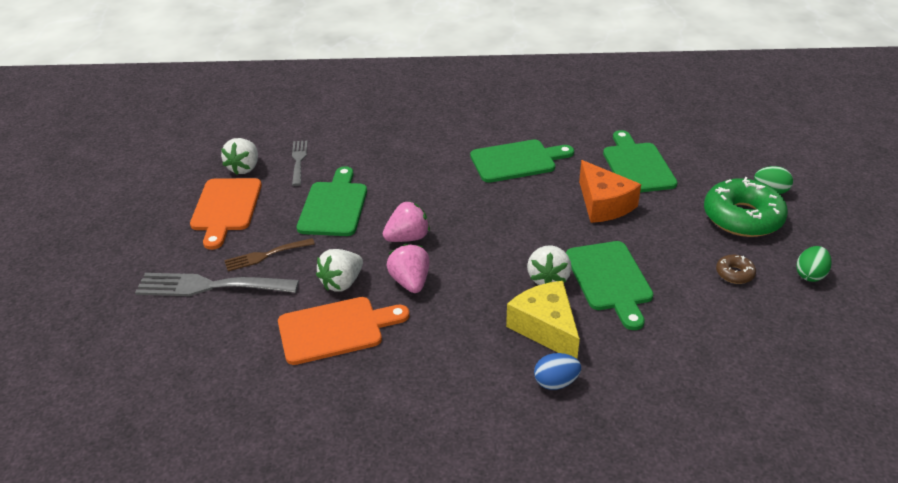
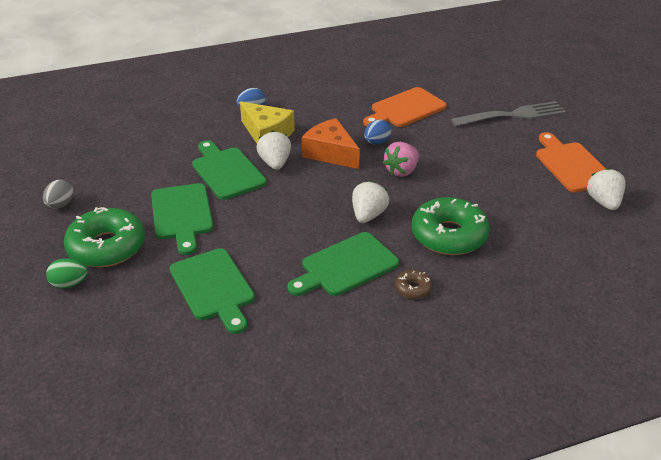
camera: 160 degrees right, 0 degrees up
(265, 255) = (498, 139): brown fork -> none
(298, 160) = (563, 220): grey fork -> none
(334, 206) = (485, 184): green cutting board -> green cutting board (182, 215)
(342, 283) = (425, 133): white strawberry -> white strawberry (368, 215)
(410, 167) = (449, 235): none -> green donut
(410, 282) = (377, 142): pink strawberry -> blue egg
(603, 204) = (243, 234): orange cheese -> orange cheese (330, 153)
(734, 273) = (125, 194): brown donut -> brown donut (413, 288)
(810, 275) = (60, 205): green egg -> grey egg

